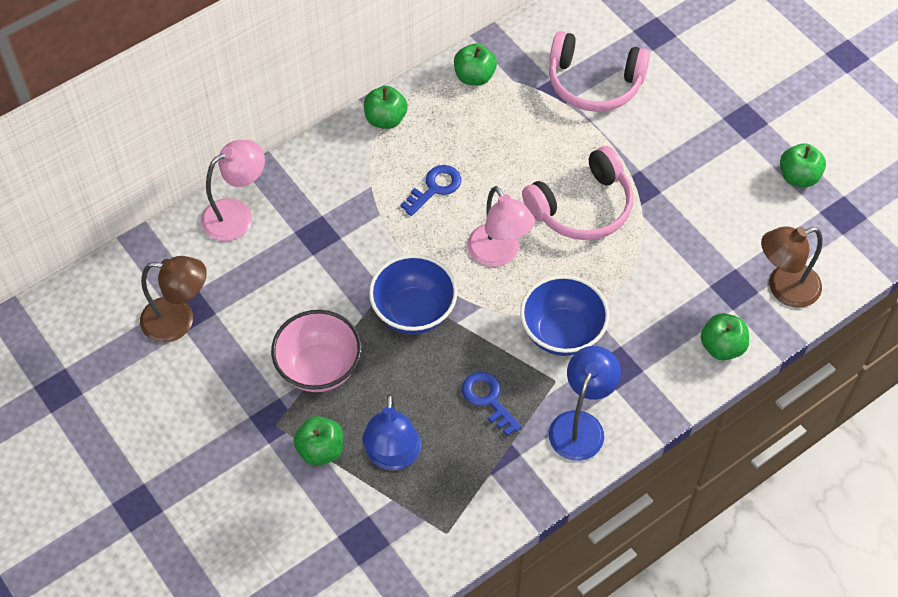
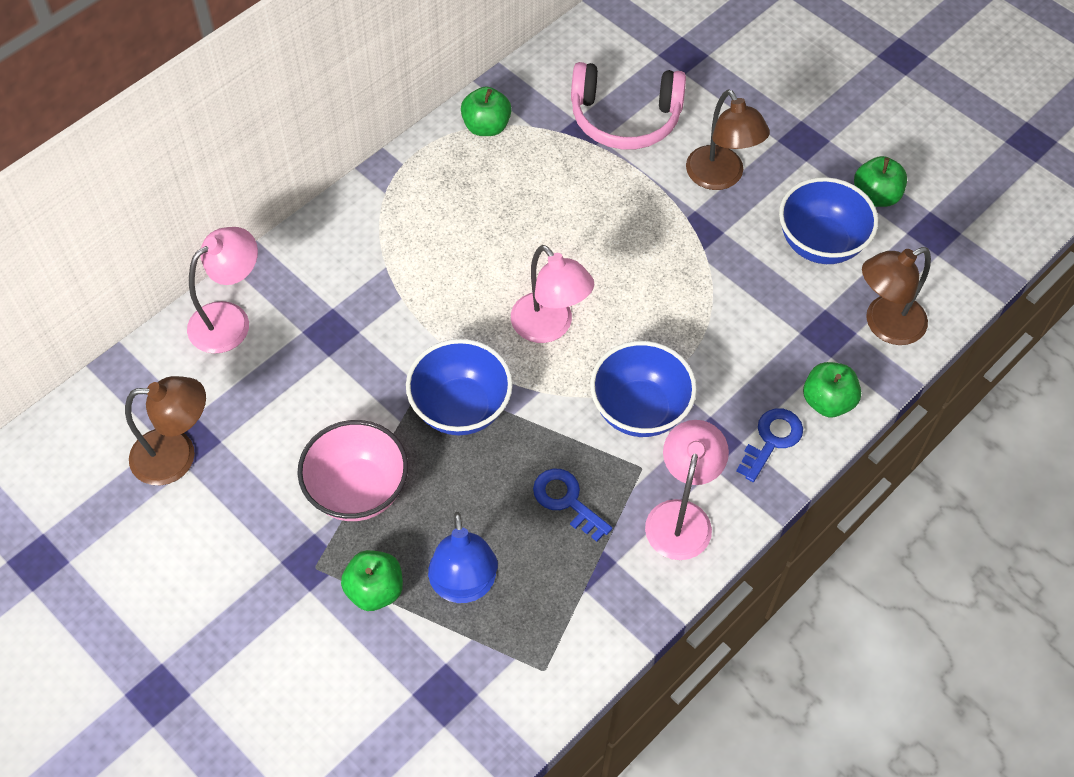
camera: 10 degrees left, 0 degrees up
(385, 119) = (390, 187): green apple -> none
(435, 188) = (461, 259): blue key -> blue key (772, 440)
(580, 425) = (681, 516): blue lamp -> pink lamp
(582, 207) = (637, 261): pink headphones -> none
(667, 144) = (720, 177): none -> brown lamp
(742, 212) = (820, 243): none -> blue bowl

